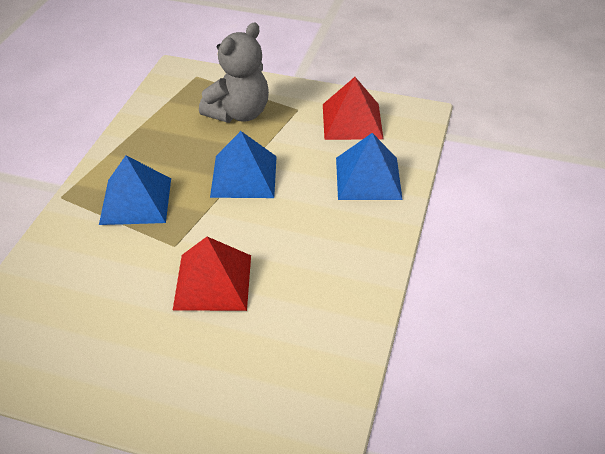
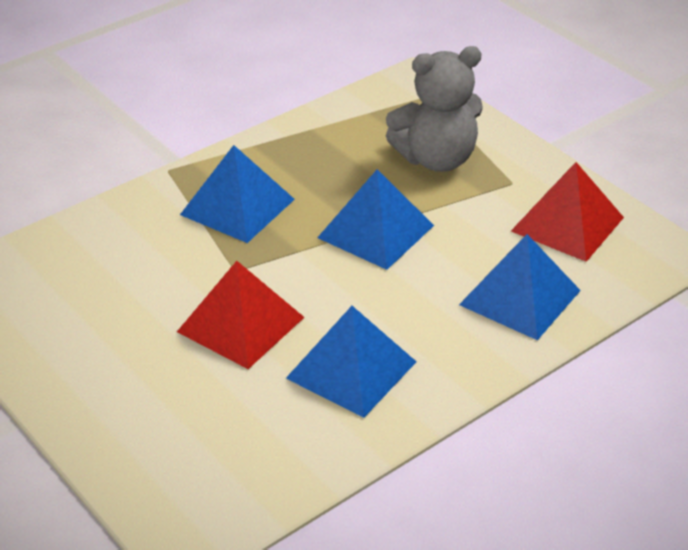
camera: 35 degrees right, 5 degrees down
(313, 275) = (351, 370): none -> blue pyramid

